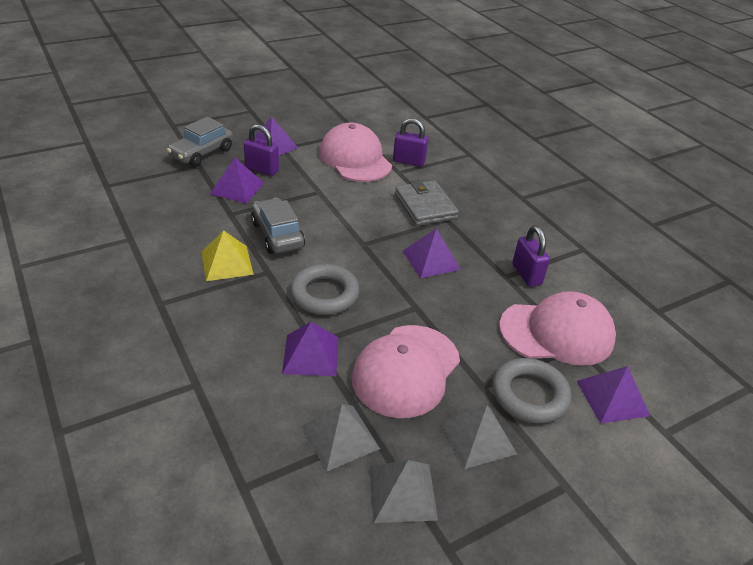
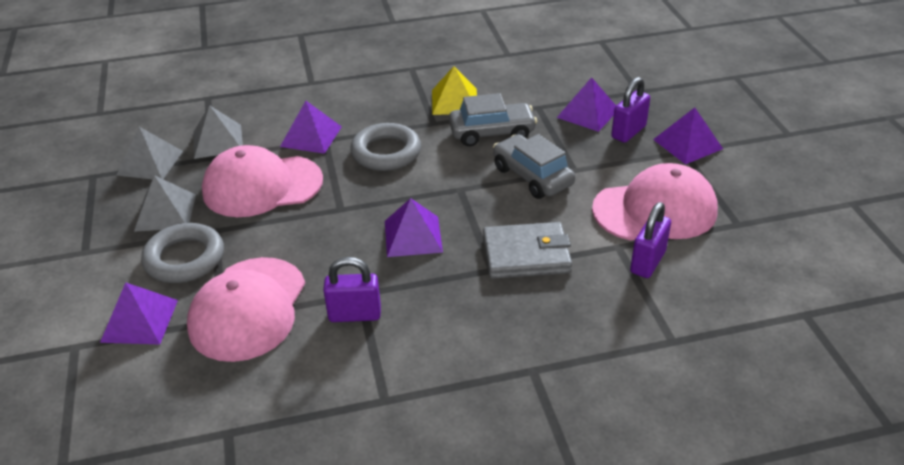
camera: 110 degrees right, 0 degrees up
(202, 153) = (667, 93): grey car -> grey car (532, 176)
(406, 370) = (262, 186): pink cap -> pink cap turned 60 degrees counterclockwise

